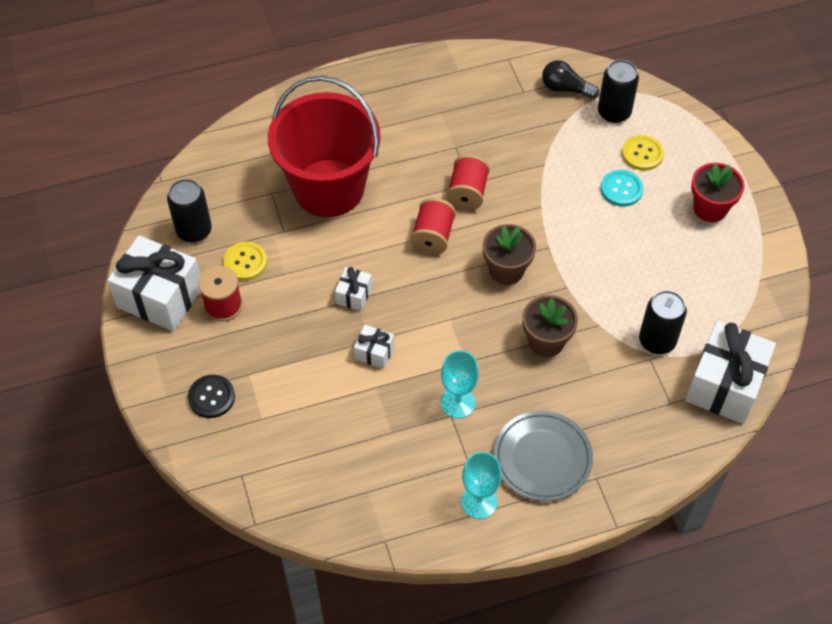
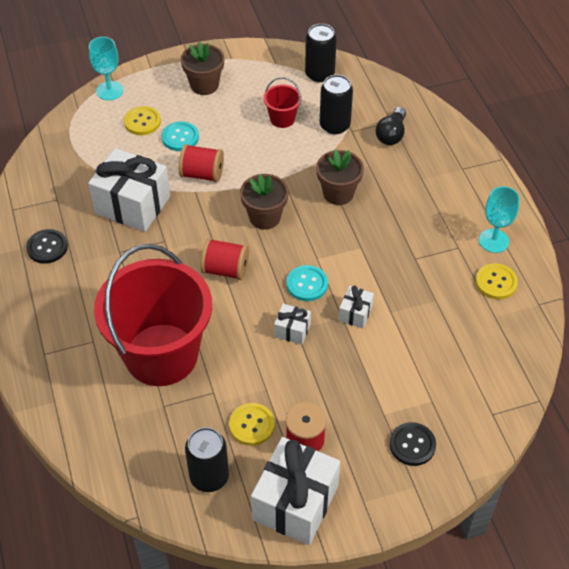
camera: 90 degrees left, 5 degrees down
(414, 309) = (307, 284): none -> turquoise button
(416, 497) = (496, 282): none -> yellow button
(458, 402) = (402, 253): turquoise goblet -> turquoise goblet (109, 91)
(459, 90) = (47, 247): none -> black button
(467, 193) = (176, 243): red spool -> red spool (202, 174)
(542, 458) = (449, 200): grey plate -> none
(565, 89) = (58, 169): black light bulb -> black light bulb (391, 134)
(614, 112) = (92, 137): black can -> black can (319, 74)
(662, 286) = (282, 119): none -> red bucket
(710, 208) = (204, 85): red flower pot -> brown flower pot
(724, 385) = (373, 91): white gift -> white gift (132, 205)

